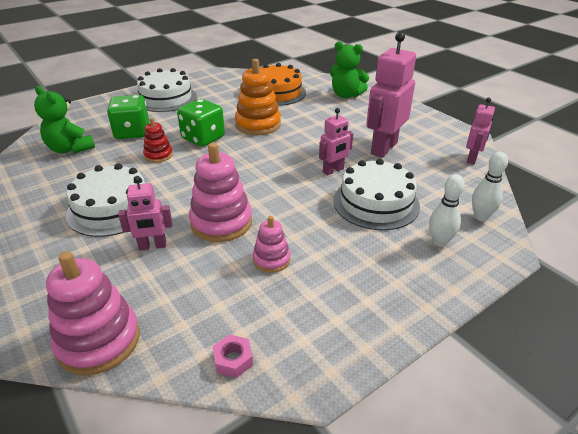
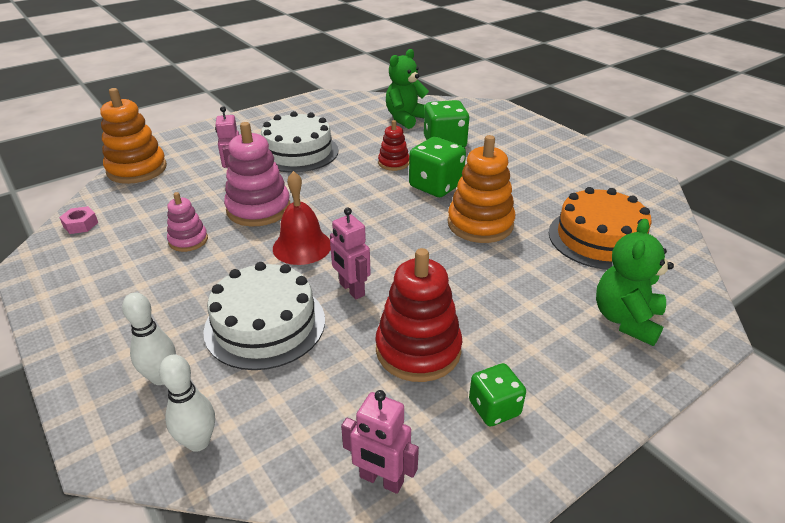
camera: 90 degrees right, 0 degrees up
(98, 341) = (137, 169): pink stacking toy -> orange stacking toy
(166, 98) = (540, 152): white cake -> none
(282, 194) = (302, 246): none -> red bell
(383, 148) = (418, 350): pink robot -> red stacking toy
(417, 130) = (494, 408): none -> green dice

